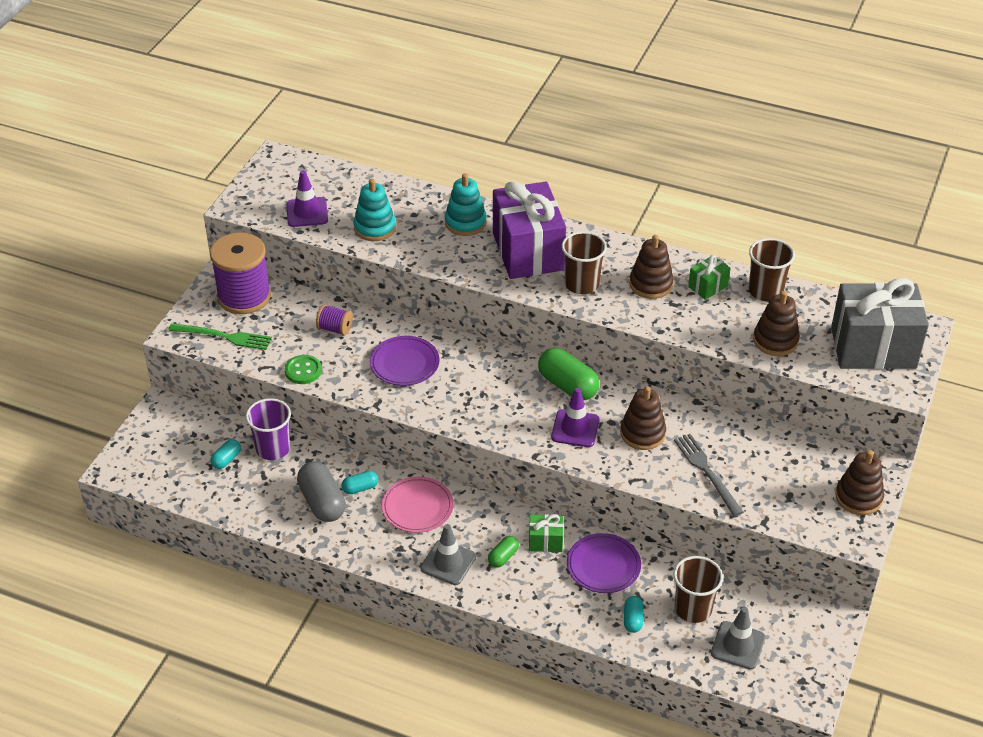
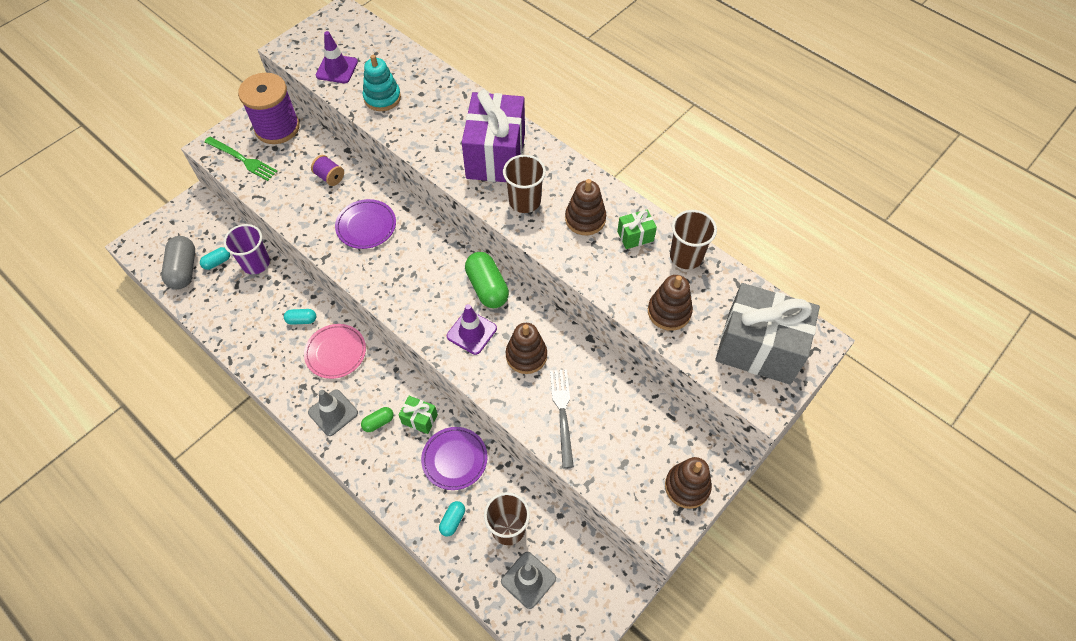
camera: 20 degrees right, 15 degrees up
(303, 371) = (284, 208): green button -> none
(322, 502) = (267, 323): grey capsule -> grey capsule (183, 270)
(465, 222) = (458, 113): turquoise stacking toy -> none

